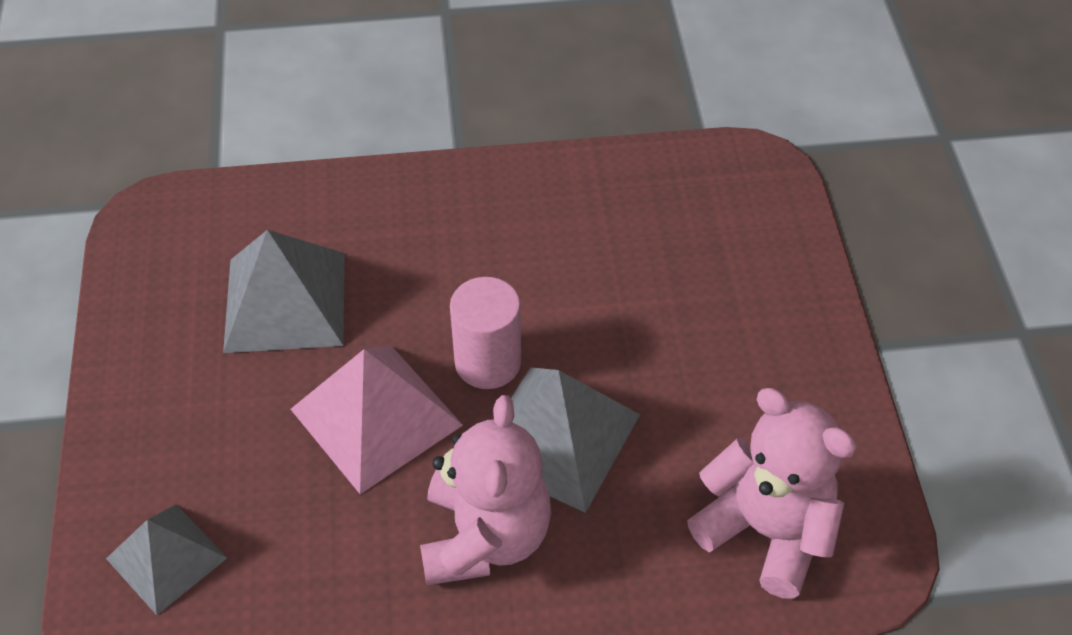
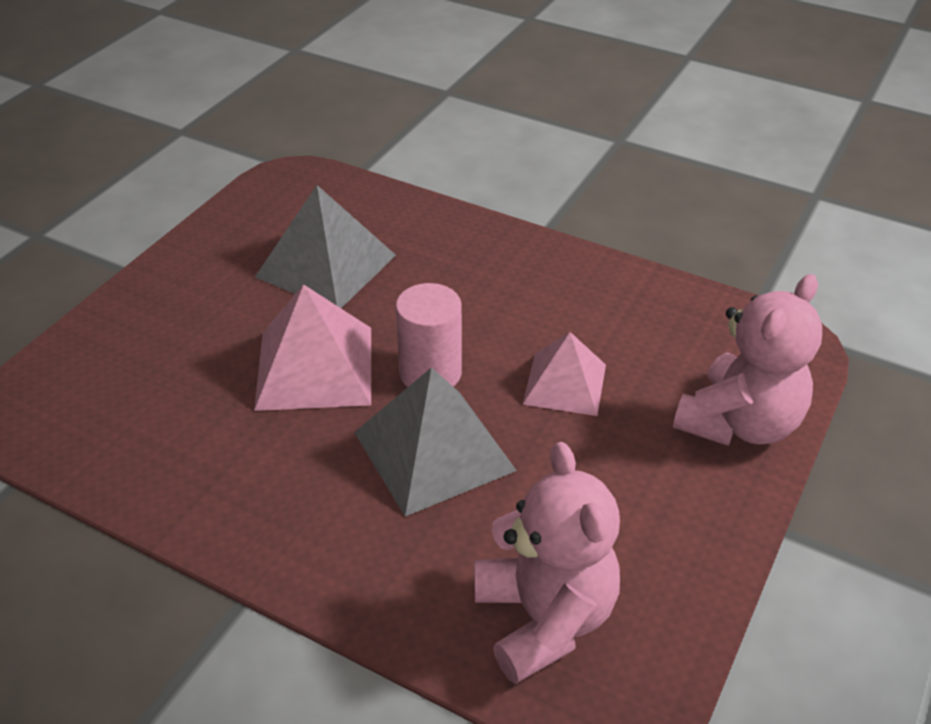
camera: 35 degrees right, 10 degrees down
(166, 558) = (93, 380): grey pyramid -> none
(485, 537) = (312, 489): pink teddy bear -> pink teddy bear (739, 423)
(611, 307) = (564, 384): none -> pink pyramid

